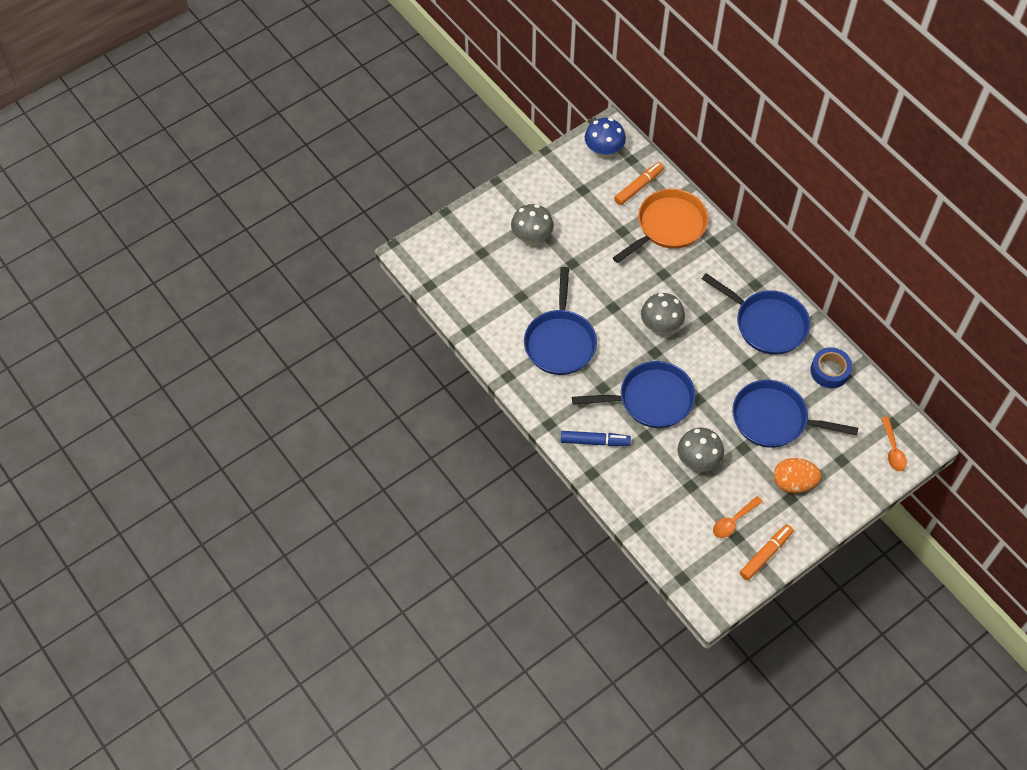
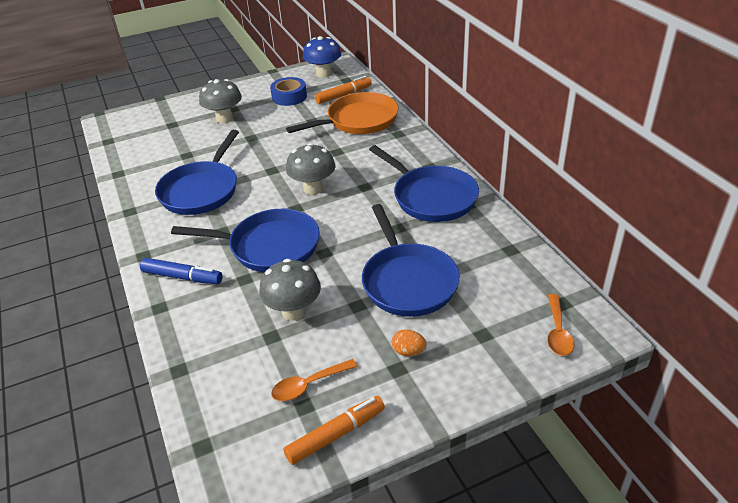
camera: 15 degrees right, 20 degrees down
(774, 419) = (407, 281): blue pan -> blue pan turned 135 degrees counterclockwise
(793, 483) = (408, 351): orange egg -> orange egg, size x0.54
(829, 371) = (492, 244): blue tape -> blue tape (289, 97)

